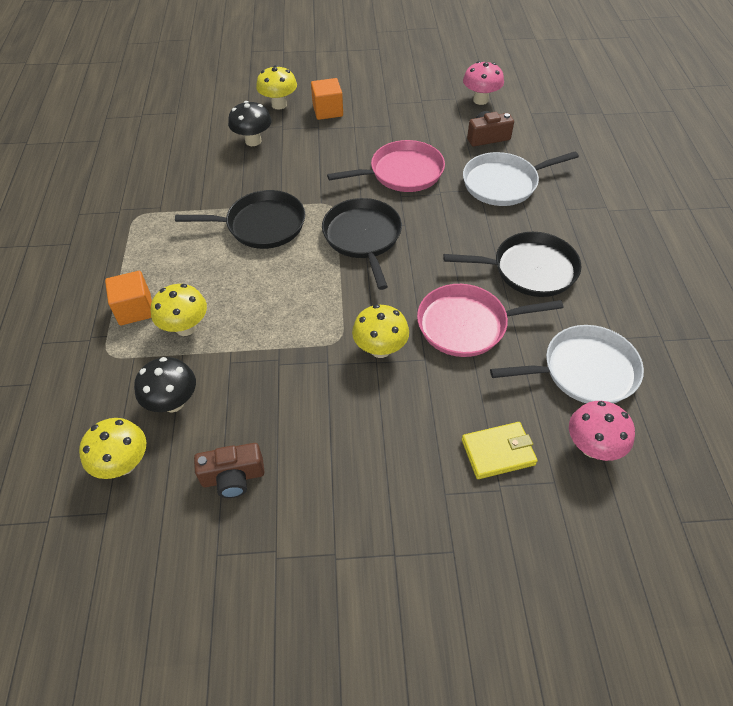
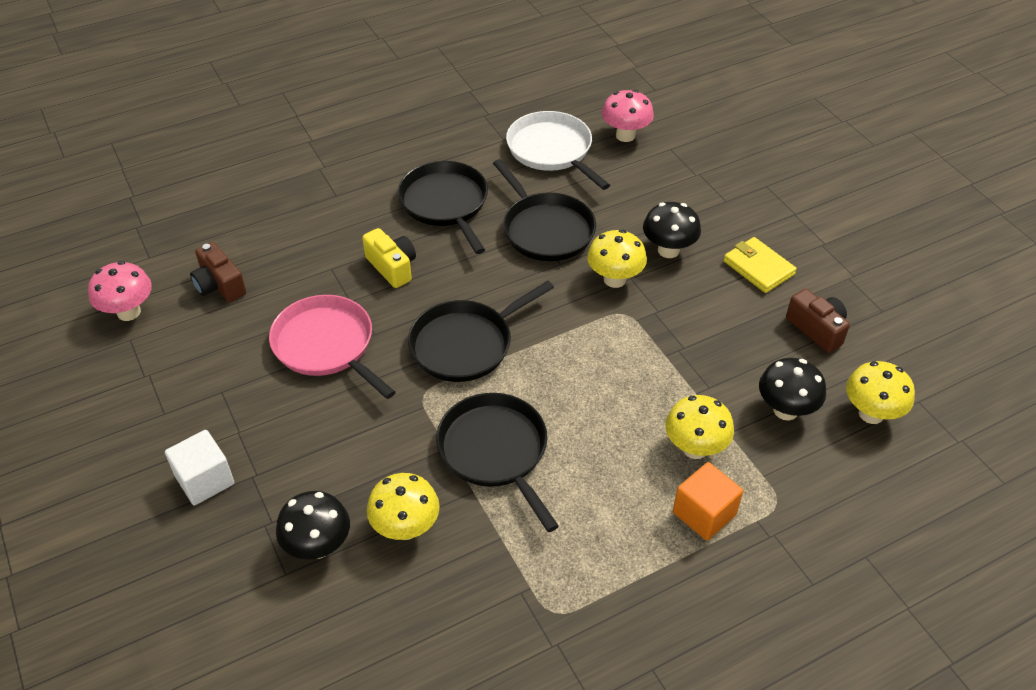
camera: 115 degrees left, 5 degrees down
(279, 105) = (205, 555): yellow mushroom -> yellow mushroom (406, 528)
(328, 111) = (205, 480): orange cube -> white cube
(396, 405) = (668, 250): none -> black mushroom
(465, 220) = (392, 267): none -> yellow camera
(467, 324) = (545, 229): pink pan -> black pan
(498, 452) = (667, 181): yellow wallet -> yellow wallet (758, 268)
(503, 183) = (311, 251): white pan -> none

